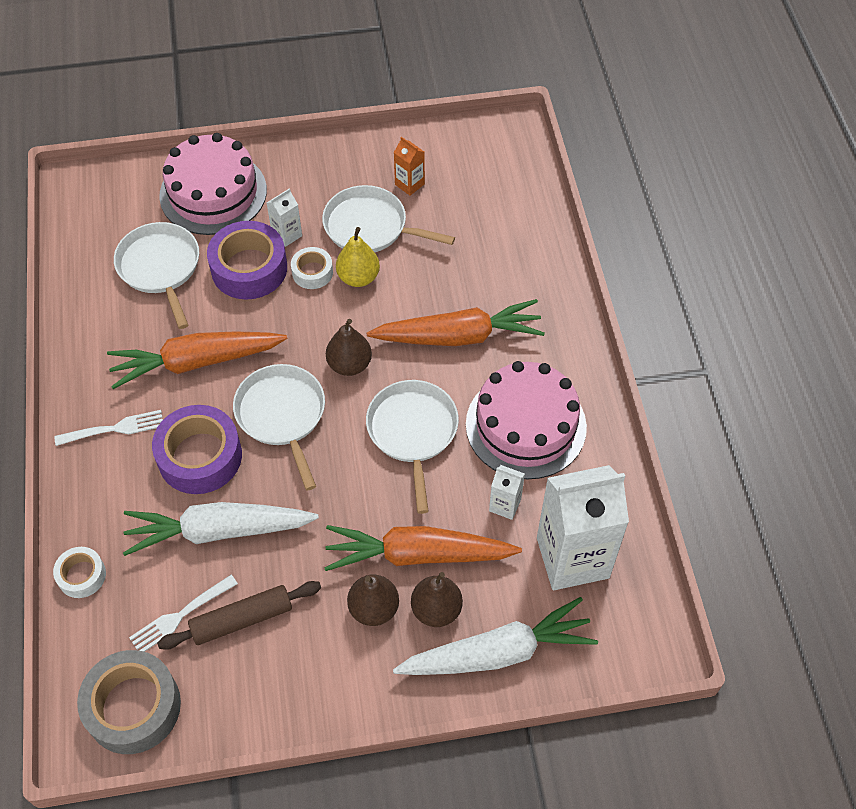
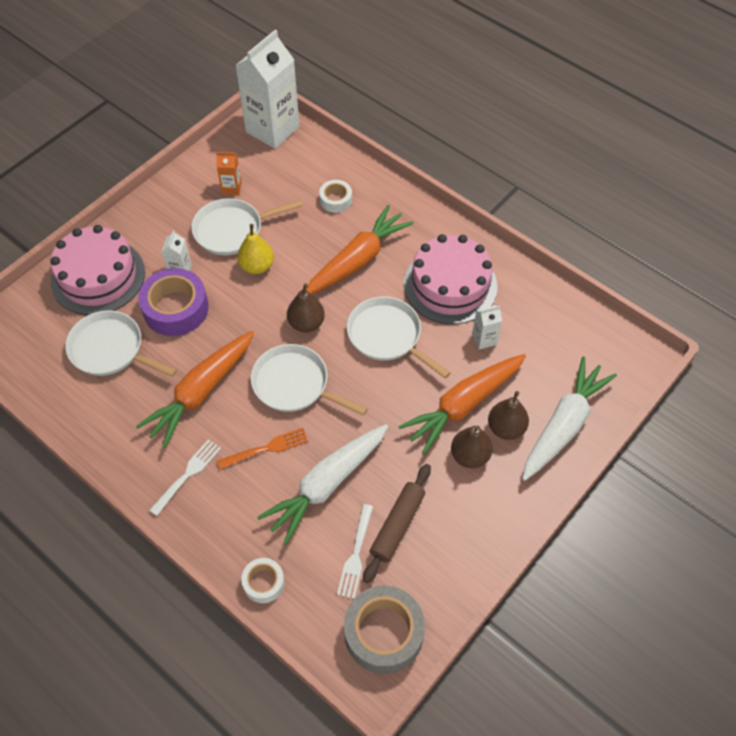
camera: 40 degrees left, 0 degrees up
(200, 456) = (266, 449): purple tape -> orange fork
(312, 272) = (222, 283): white tape -> white tape (336, 200)
(572, 557) = (551, 341): white carton -> white carton (272, 129)

